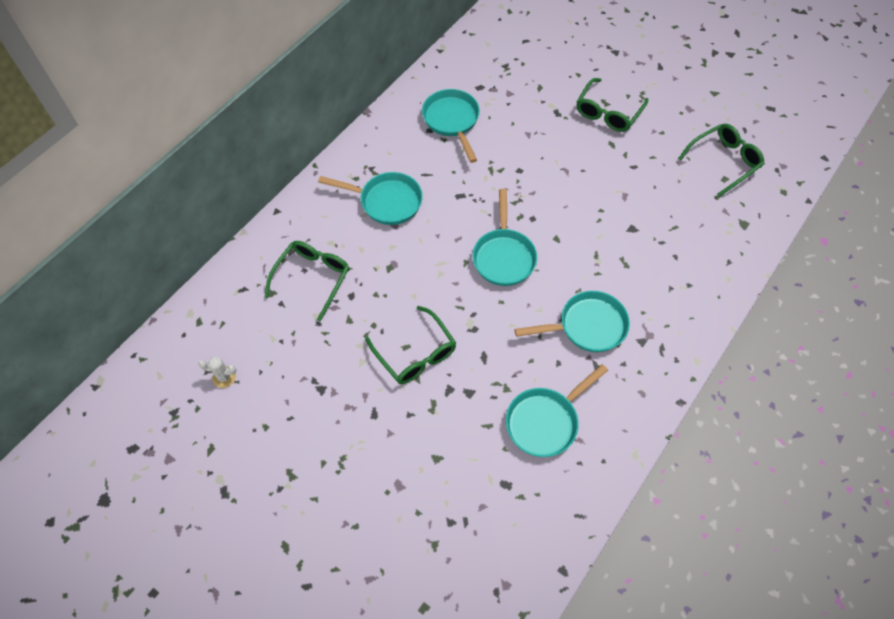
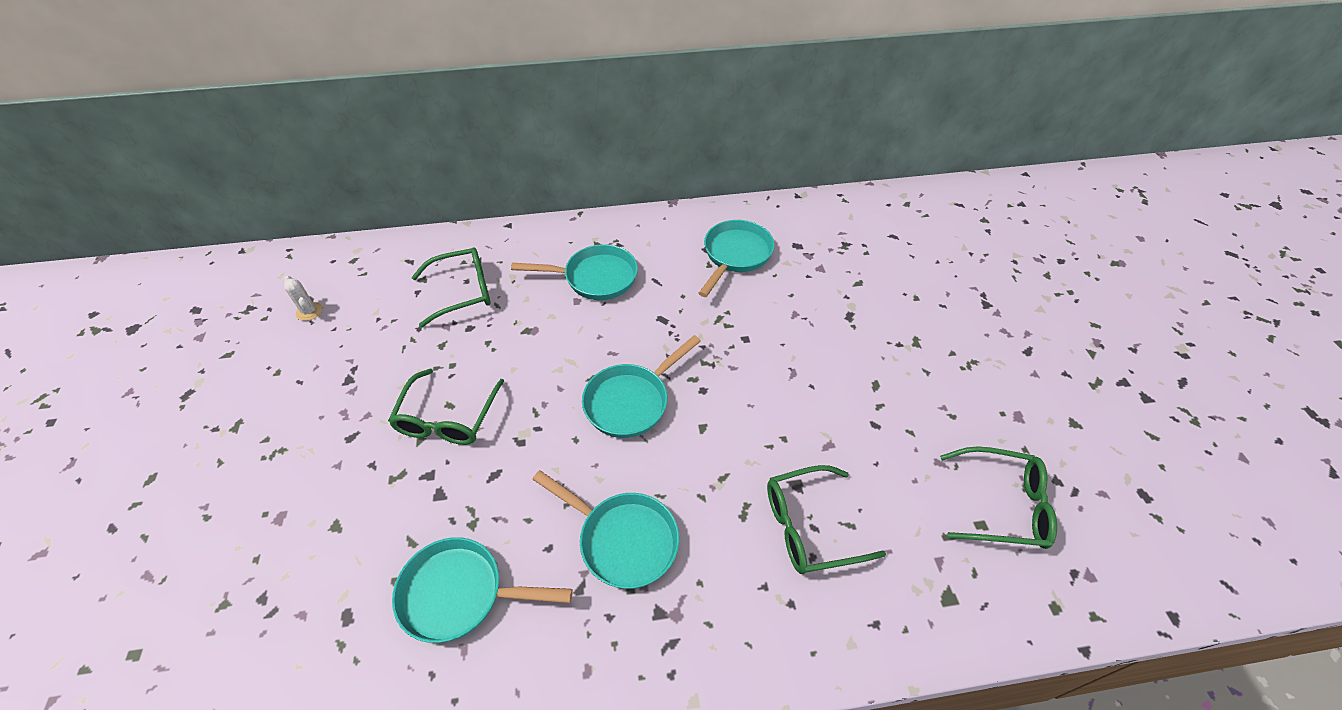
camera: 45 degrees right, 10 degrees down
(386, 201) = (595, 278): turquoise pan -> turquoise pan turned 60 degrees counterclockwise
(608, 112) = (908, 353): green glasses -> green glasses (810, 526)

